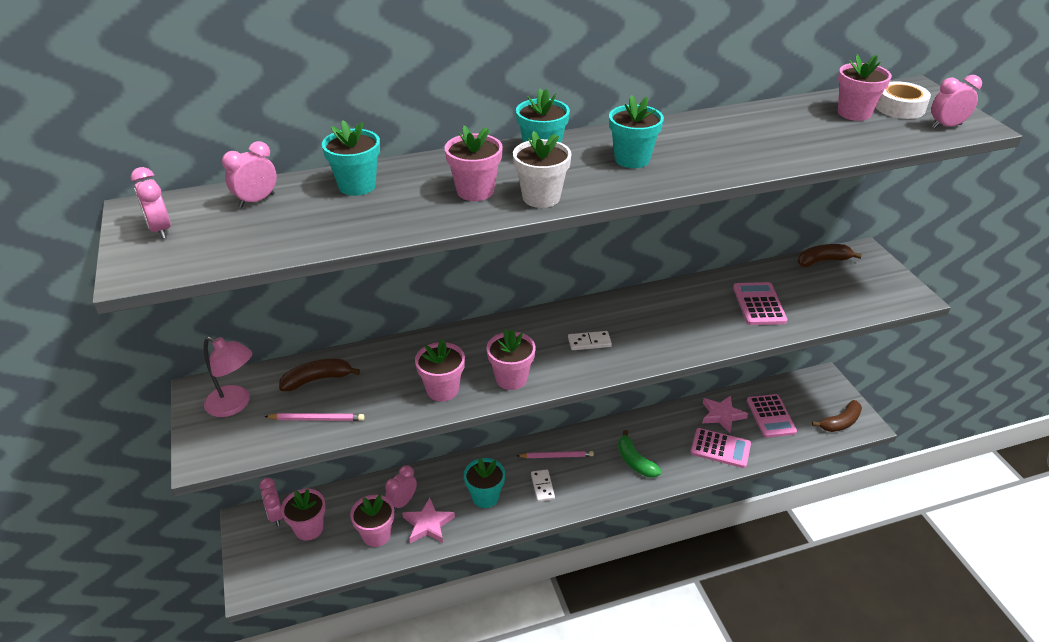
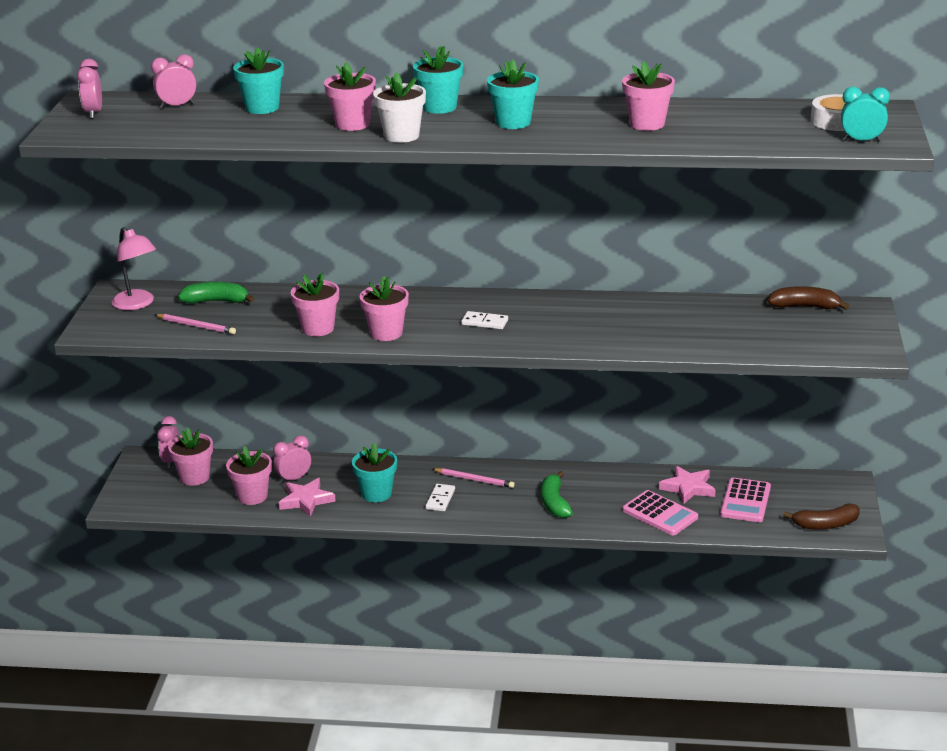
camera: 25 degrees right, 10 degrees down
(317, 380) = (216, 301): brown banana -> green banana
(759, 304) = (690, 327): pink calculator -> none
(854, 113) = (781, 119): pink flower pot -> pink flower pot (647, 124)
(946, 126) = (862, 141): pink clock -> turquoise clock

